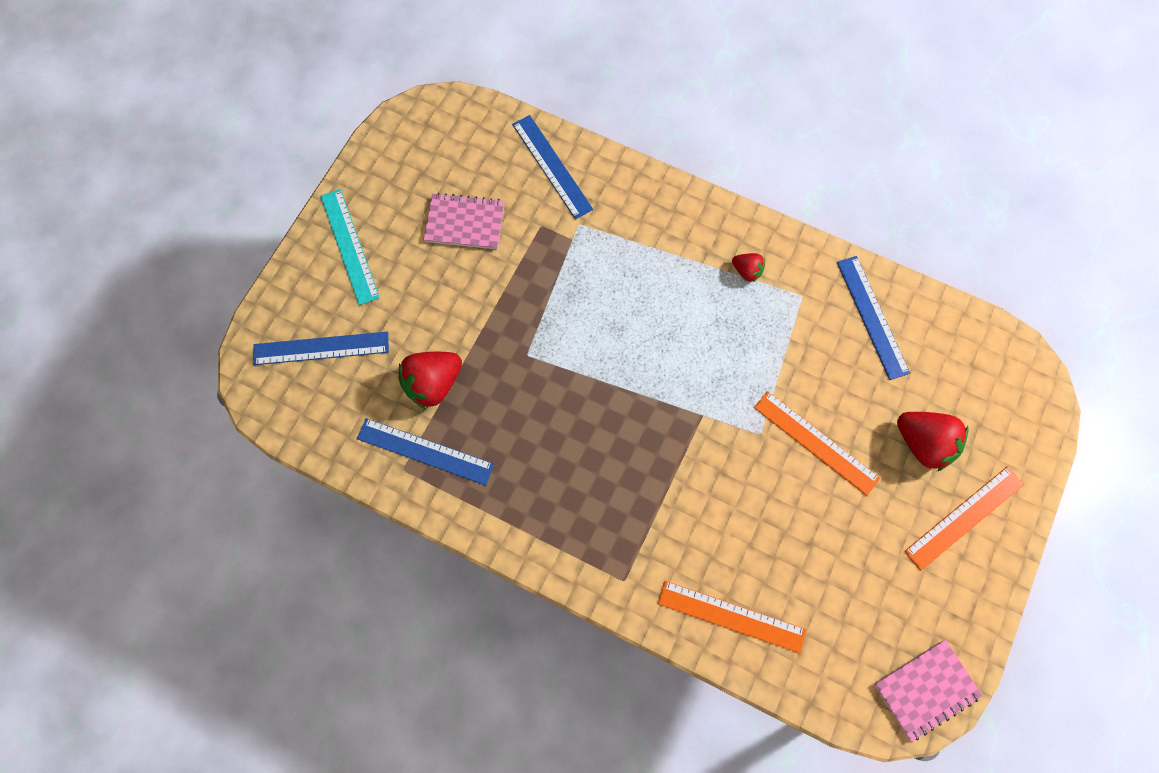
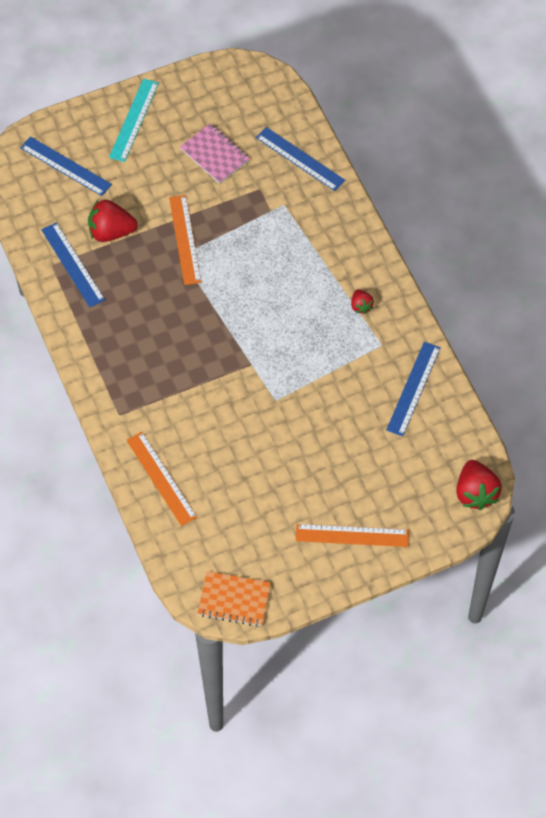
camera: 40 degrees right, 10 degrees down
(552, 166) = (300, 159): blue ruler -> blue ruler turned 60 degrees counterclockwise
(816, 442) = (304, 429): orange ruler -> orange ruler (185, 239)
(923, 443) = (369, 479): red strawberry -> red strawberry (475, 493)
(926, 689) = (234, 600): pink notebook -> orange notebook

